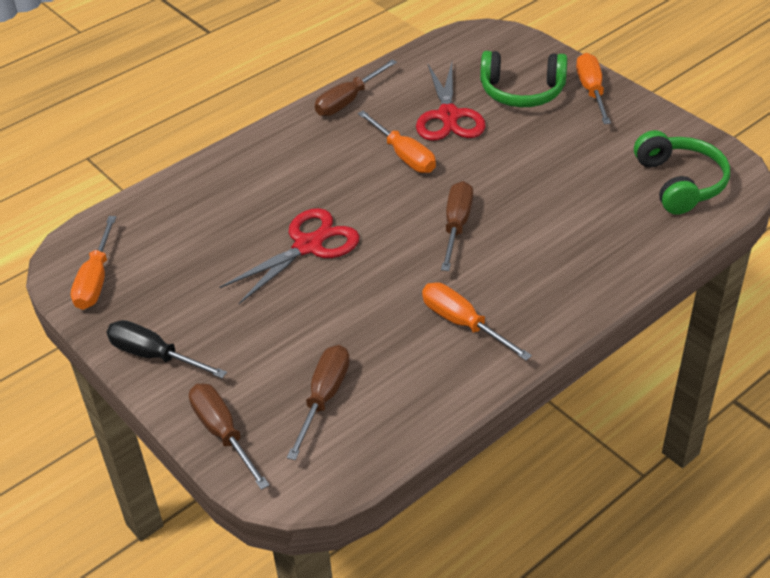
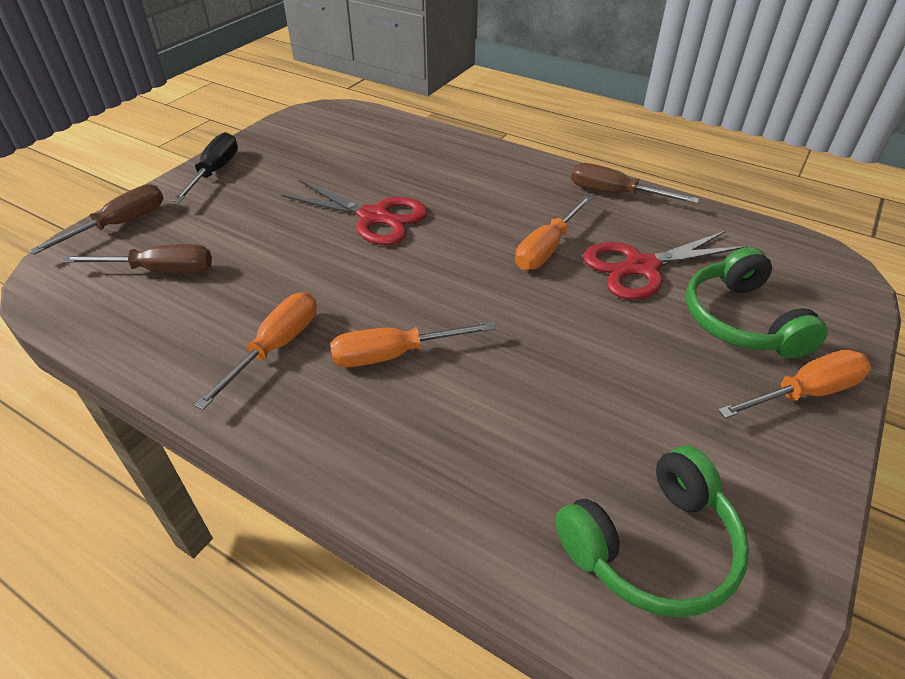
camera: 70 degrees right, 0 degrees up
(96, 280) = (301, 128): orange screwdriver -> orange screwdriver (394, 355)
(456, 226) = (443, 311): brown screwdriver -> none

